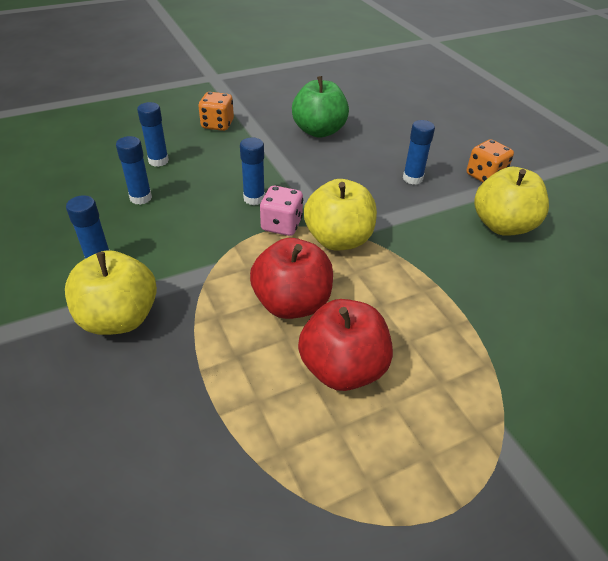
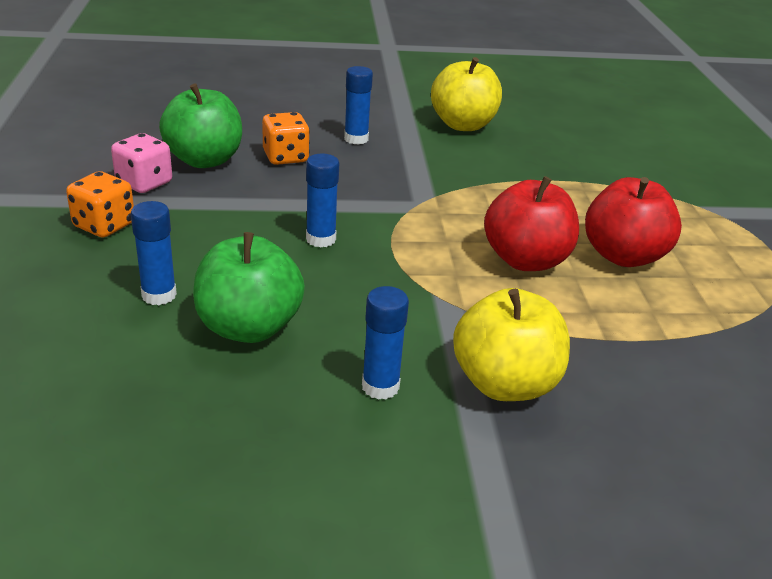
camera: 70 degrees left, 10 degrees down
(141, 198) = (249, 327): blue glue stick -> green apple
(281, 225) = (388, 234): pink dice -> pink dice (144, 183)
(338, 239) = (436, 208): yellow apple -> none
(485, 176) = (380, 105): orange dice -> orange dice (285, 157)

